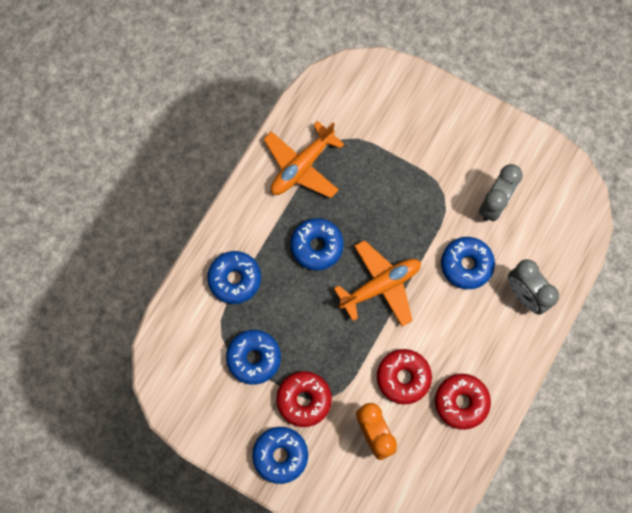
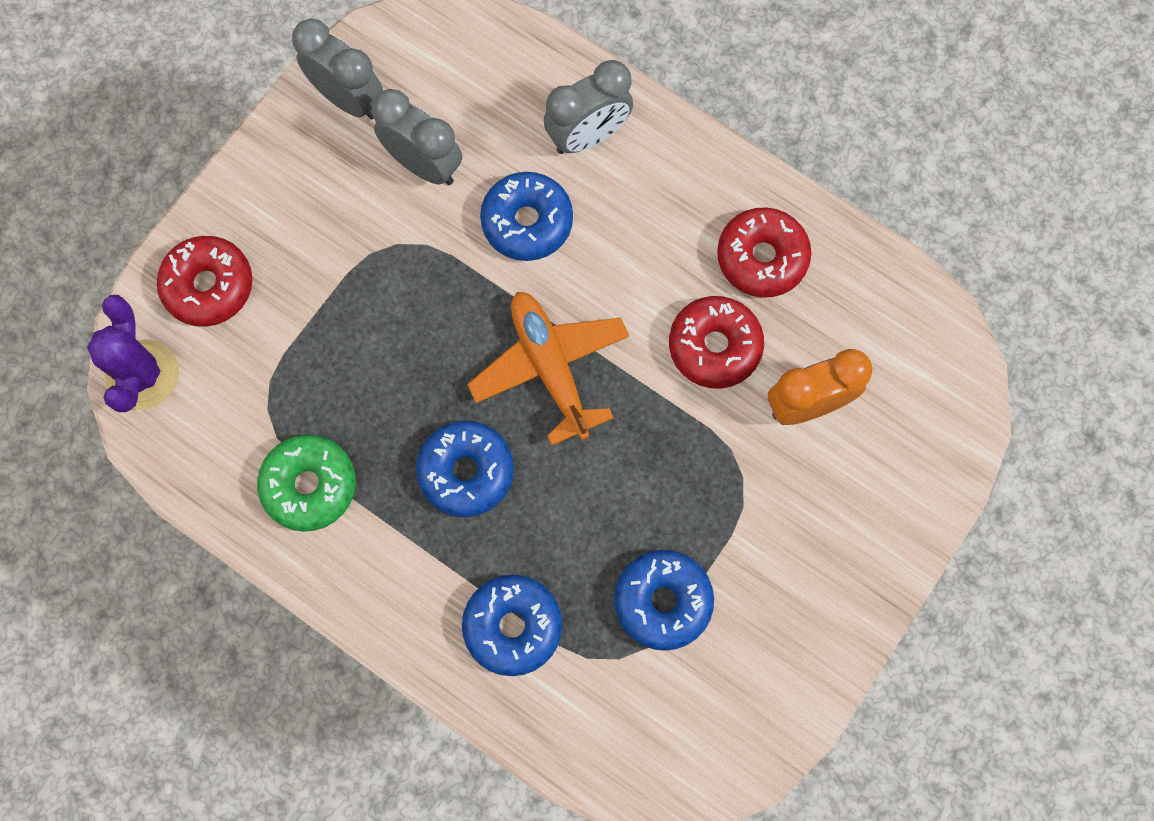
camera: 85 degrees left, 0 degrees up
(280, 455) = (837, 567): blue donut -> none
(302, 166) = (310, 485): orange plane -> green donut
(304, 400) = (743, 518): red donut -> red donut (209, 286)
(354, 74) = (143, 375): none -> purple cactus
(529, 158) = (348, 99): none -> grey clock

